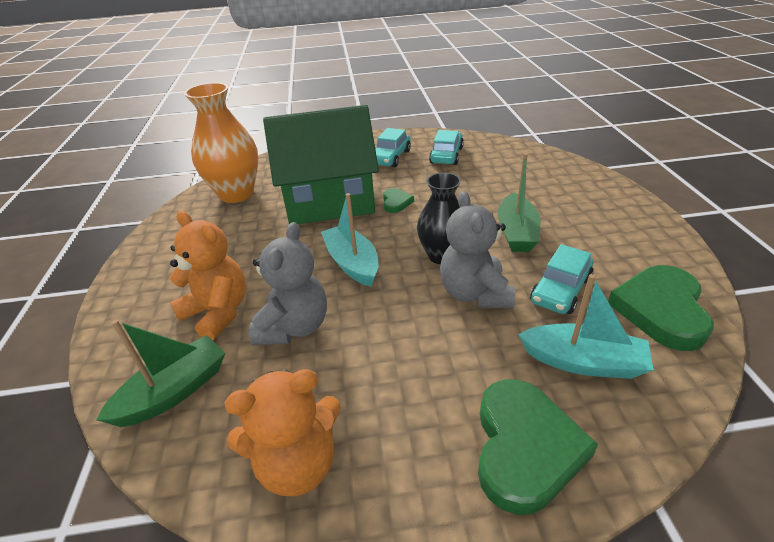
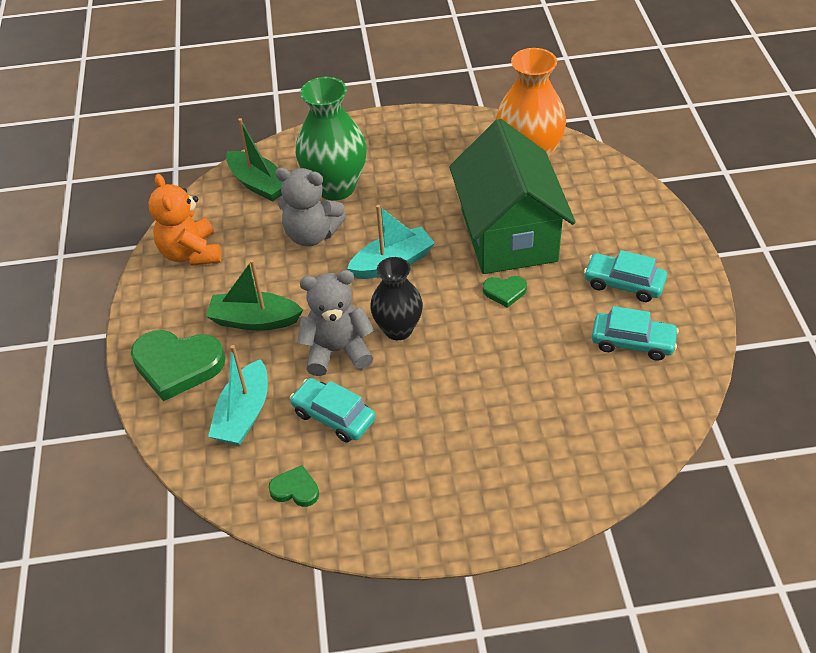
camera: 90 degrees right, 10 degrees up
(218, 312) = (336, 187): orange teddy bear -> green vase
(516, 232) = (435, 395): green boat -> green boat (254, 320)
(661, 310) = (295, 489): green heart -> green heart, size x0.49

